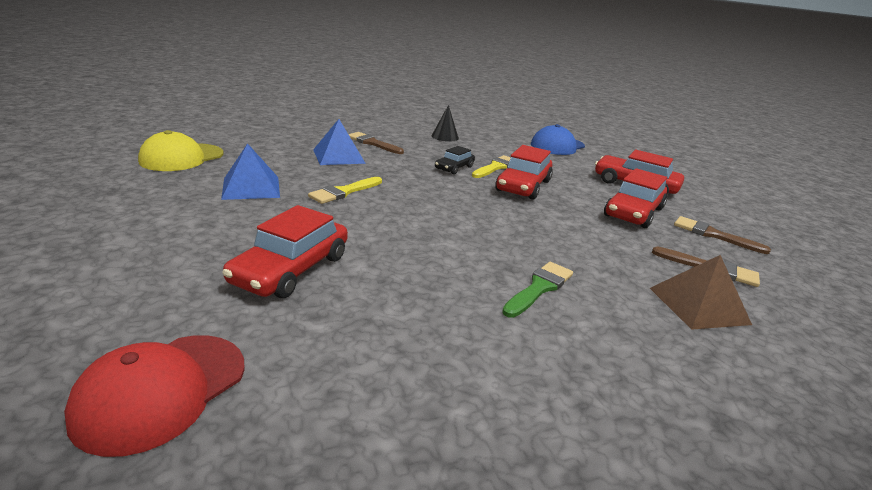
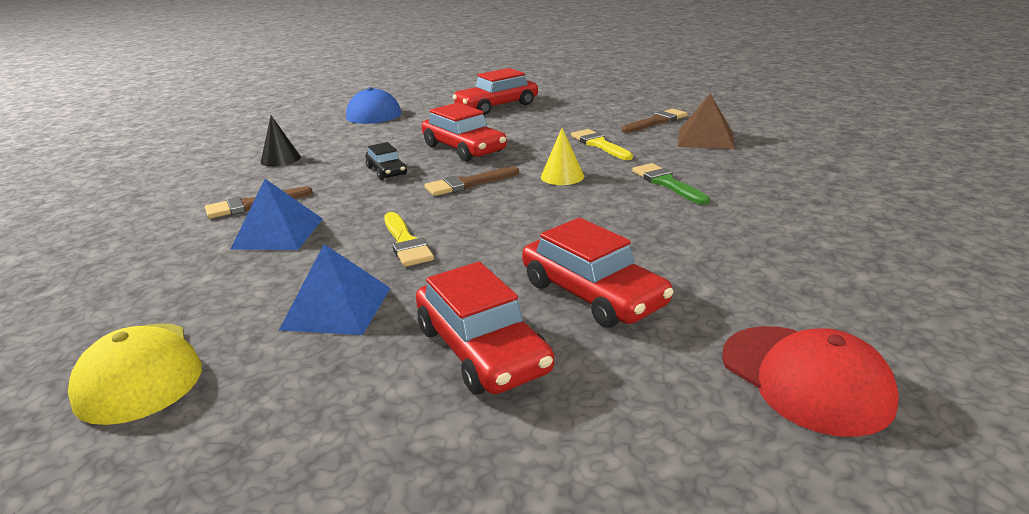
camera: 60 degrees left, 0 degrees up
(495, 167) = (404, 151): yellow brush -> yellow brush (599, 144)
(505, 232) = (562, 176): none -> yellow cone
(633, 212) = (551, 120): red car -> red car (481, 349)
(713, 235) = (605, 106): brown brush -> brown brush (467, 184)

